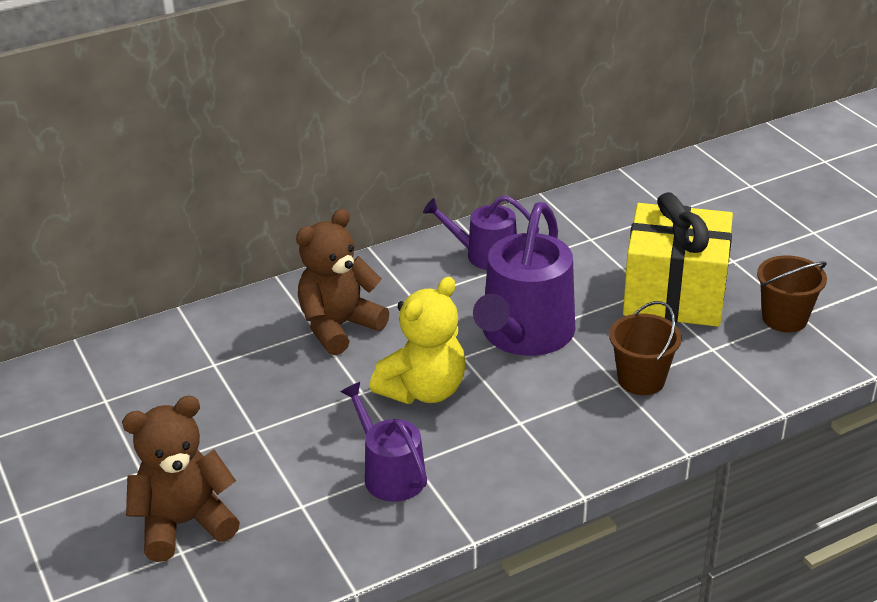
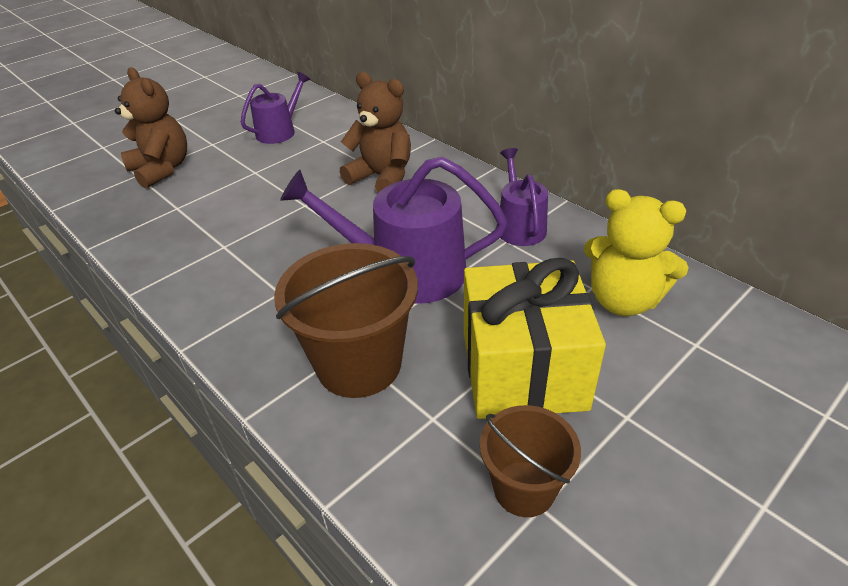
camera: 75 degrees right, 5 degrees up
(390, 474) = (210, 237): purple watering can -> purple watering can (279, 131)
(424, 390) = (312, 232): yellow teddy bear -> yellow teddy bear (623, 300)
(641, 379) = (359, 364): brown bucket -> brown bucket, size x1.67

